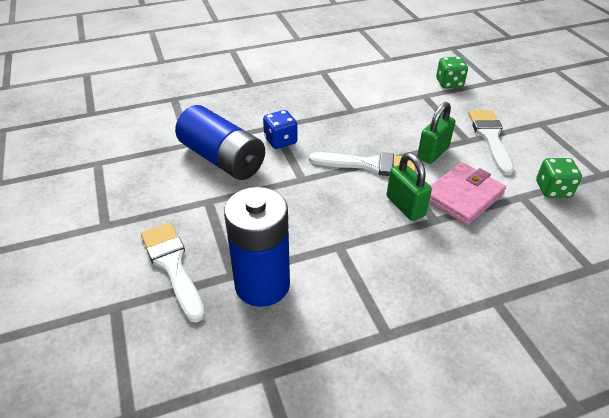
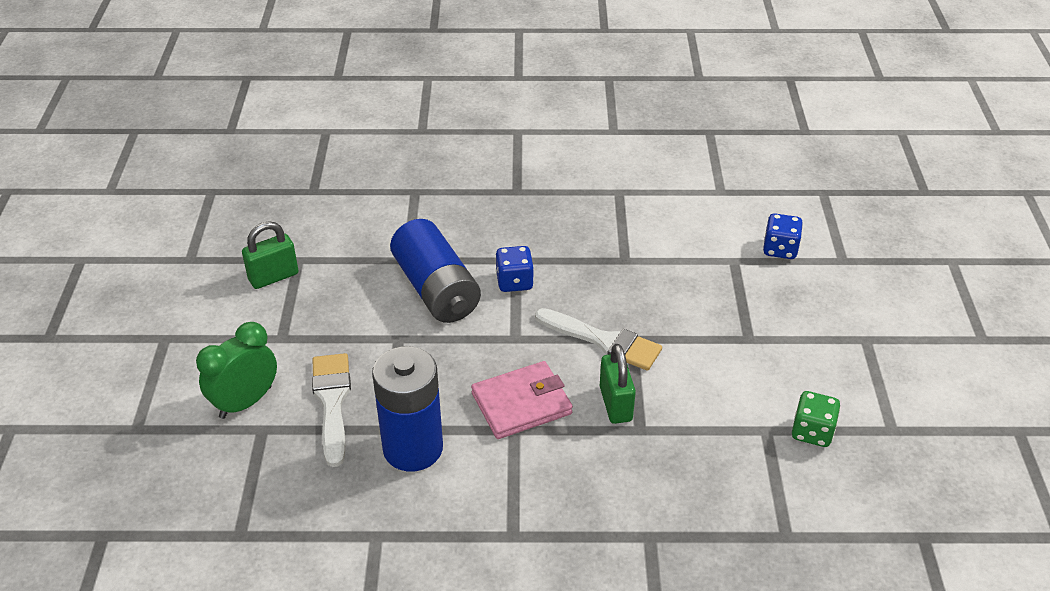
camera: 20 degrees right, 0 degrees up
(90, 287) = (245, 402): none -> green clock
(433, 153) = (692, 345): green padlock -> green padlock (273, 277)
(449, 83) = (780, 249): green dice -> blue dice
(462, 196) = (692, 410): pink wallet -> pink wallet (521, 403)
(490, 137) = (781, 342): white brush -> none

